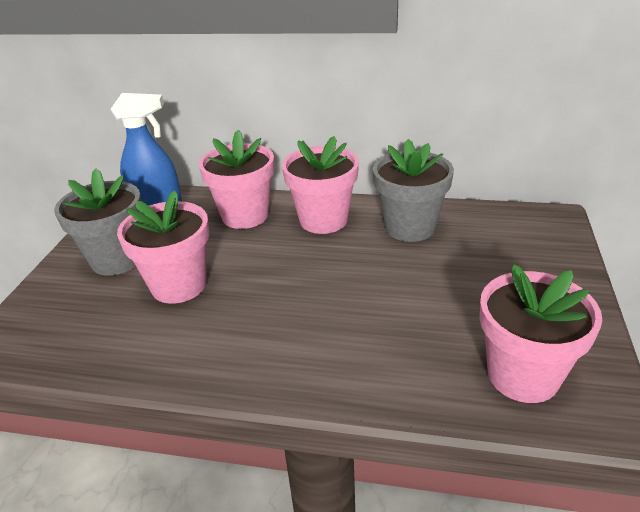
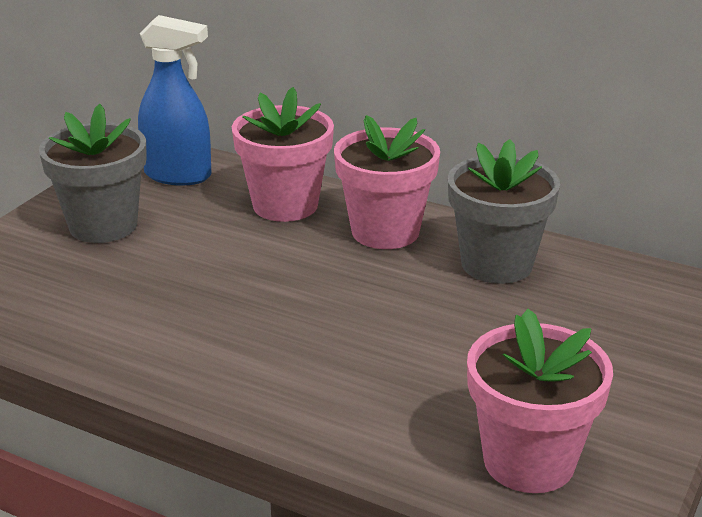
camera: 15 degrees right, 5 degrees down
(179, 285) = (163, 271): pink flower pot -> none

